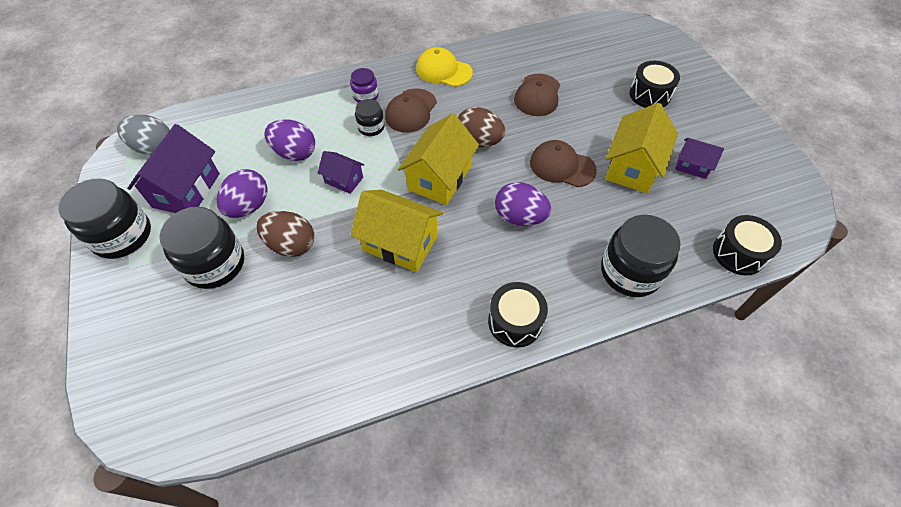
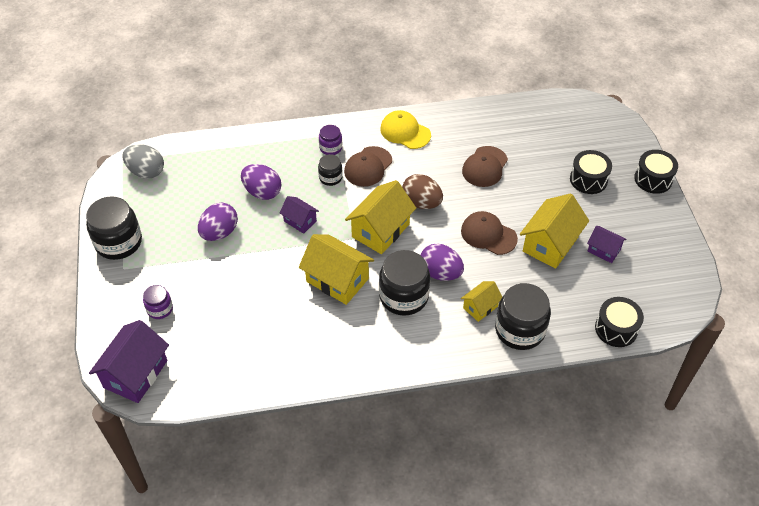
camera: 10 degrees right, 5 degrees down
(180, 314) = (160, 309): none -> purple jar
(186, 190) = (170, 212): purple house -> purple house (135, 374)
(215, 264) = (189, 275): black jar -> black jar (404, 296)
(291, 245) = (250, 269): brown egg -> none
(515, 322) = (416, 353): black drum -> black drum (653, 179)
(576, 251) = (480, 307): none -> yellow house

